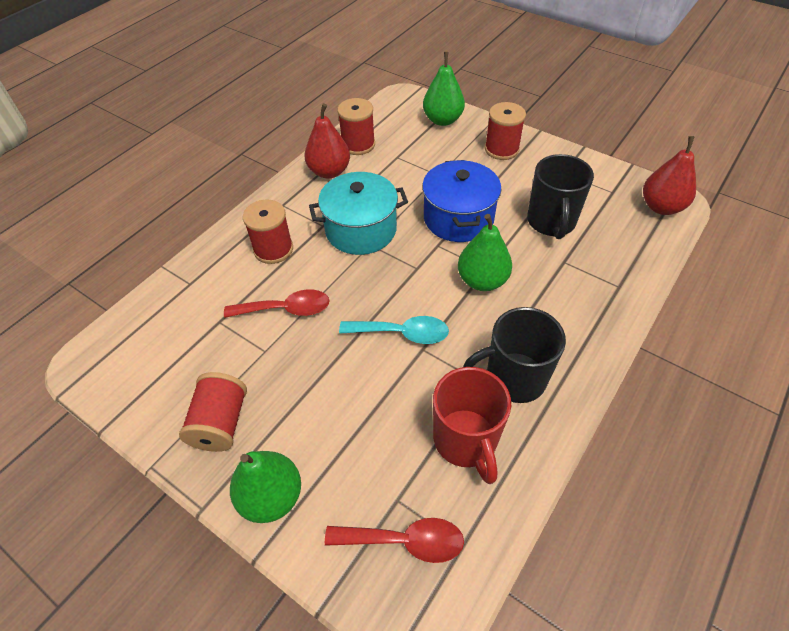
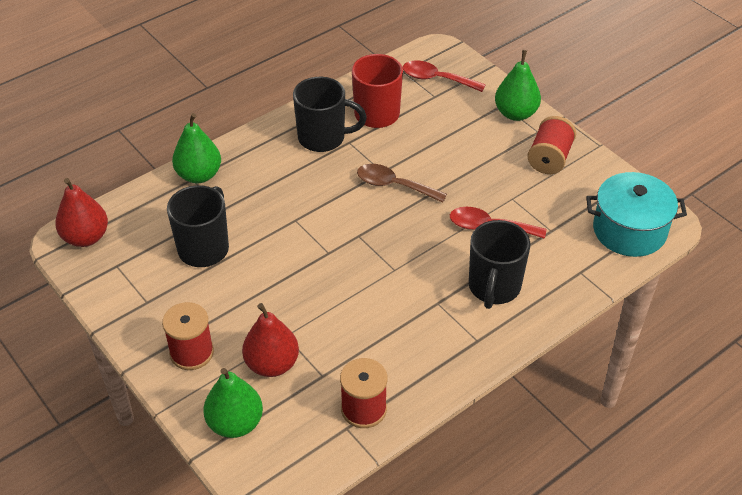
camera: 165 degrees left, 5 degrees down
(273, 249) = (494, 287): red spool -> black mug
(329, 172) = (412, 374): red pear -> red pear (272, 364)
(361, 230) = (398, 287): turquoise pot -> turquoise pot (629, 230)
(402, 333) = (394, 185): turquoise spoon -> brown spoon
(458, 218) = (293, 275): blue pot -> none
(482, 280) = (305, 210): green pear -> green pear (199, 175)

